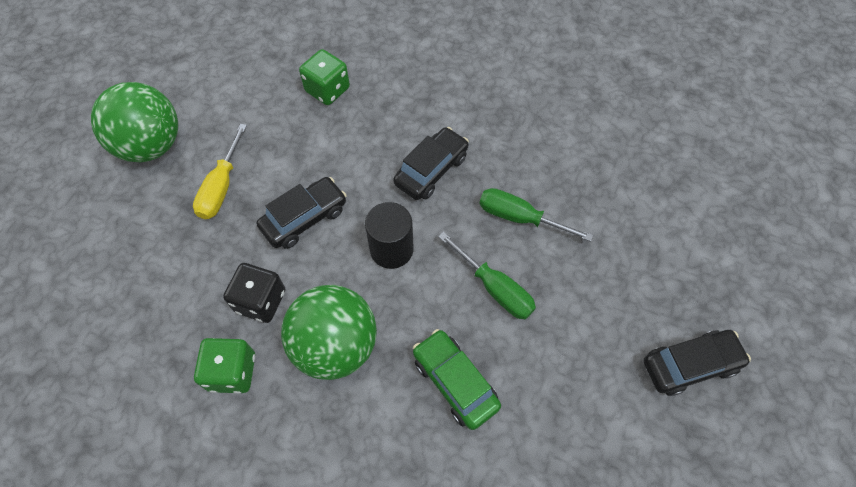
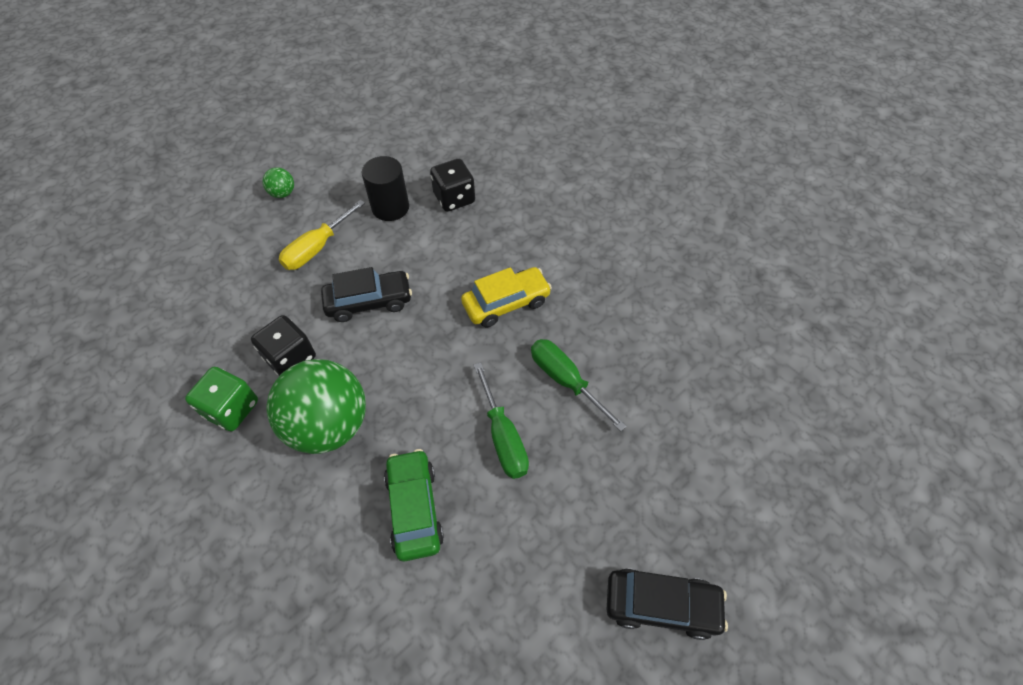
camera: 25 degrees right, 5 degrees down
(151, 146) = (283, 193): green ball -> green ball, size x0.42
(327, 90) = (454, 198): green dice -> black dice
(391, 249) = (428, 360): black cylinder -> black cylinder (390, 207)
(431, 170) = (506, 303): black car -> yellow car

